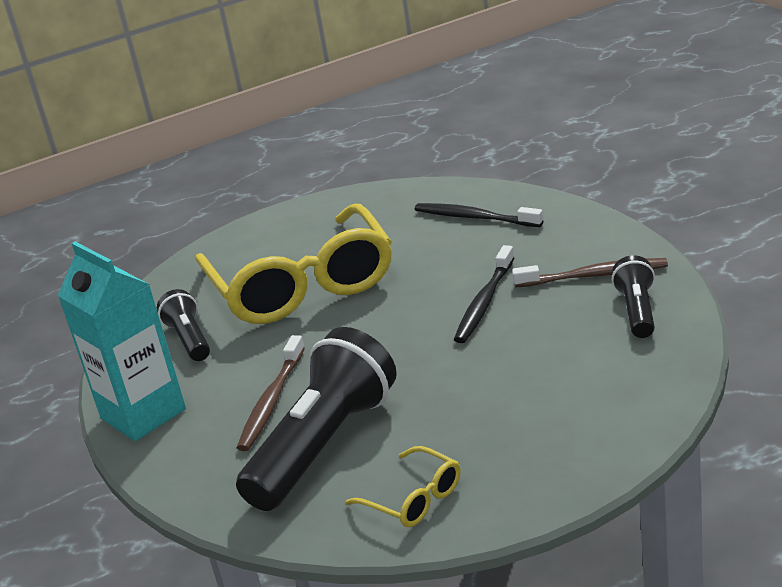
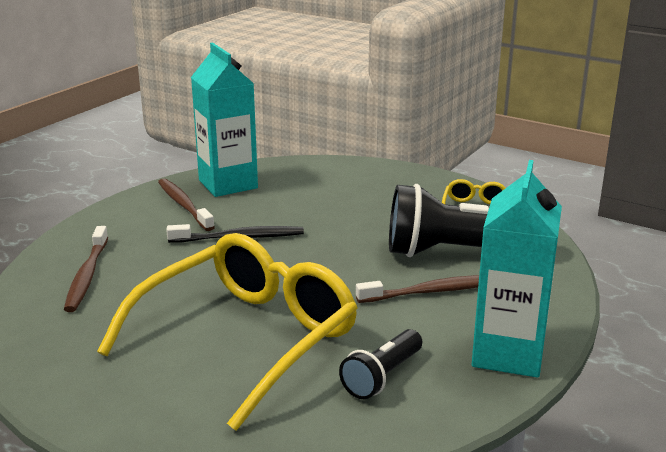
camera: 125 degrees left, 5 degrees down
(475, 218) = (87, 275): black toothbrush -> brown toothbrush
(637, 311) = (228, 184): black flashlight -> turquoise carton

